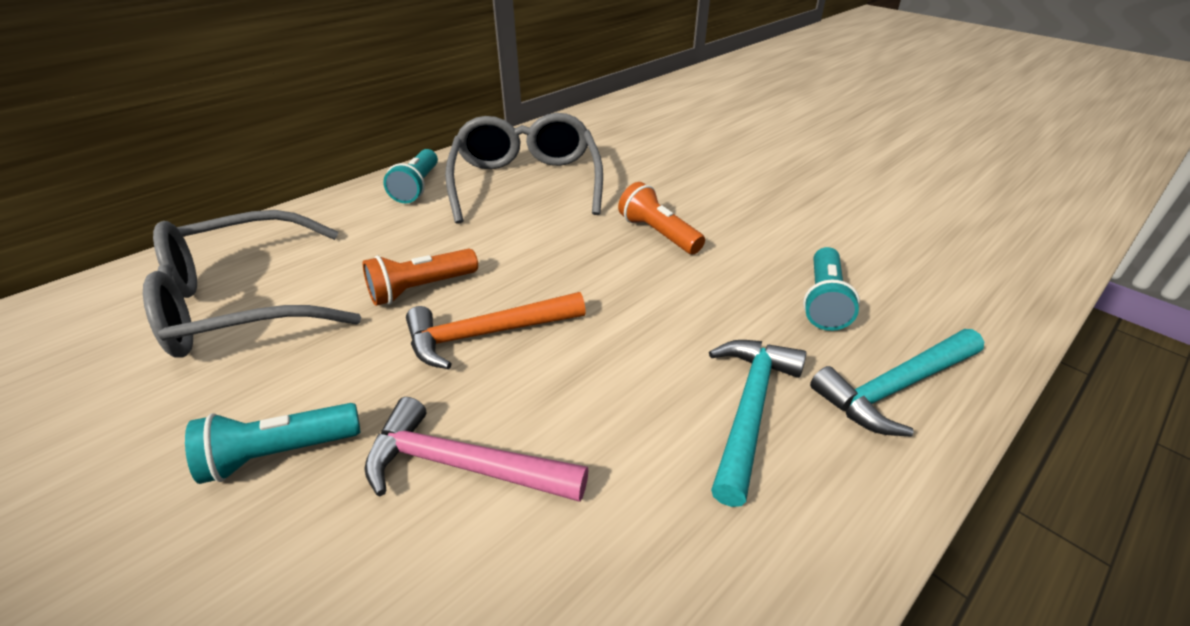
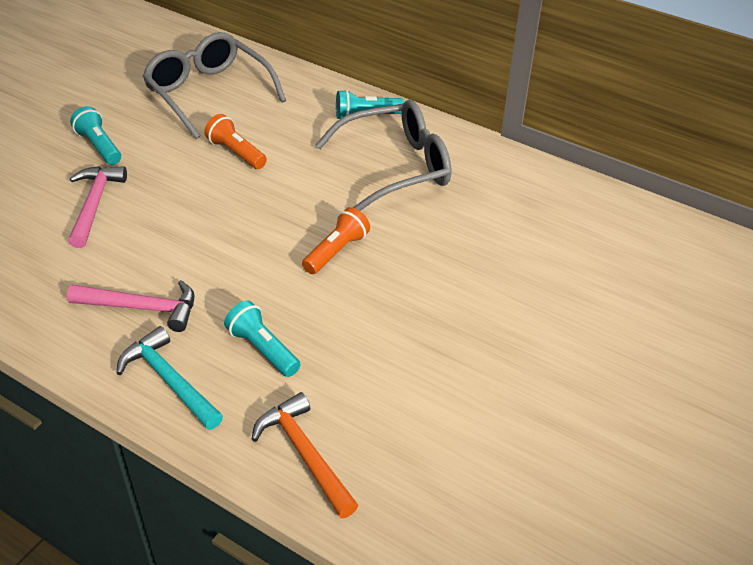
camera: 75 degrees right, 5 degrees up
(487, 334) = (196, 190): orange hammer -> orange hammer (304, 454)
(749, 410) = (142, 308): turquoise hammer -> pink hammer
(823, 301) = (263, 349): turquoise flashlight -> turquoise flashlight turned 45 degrees clockwise

